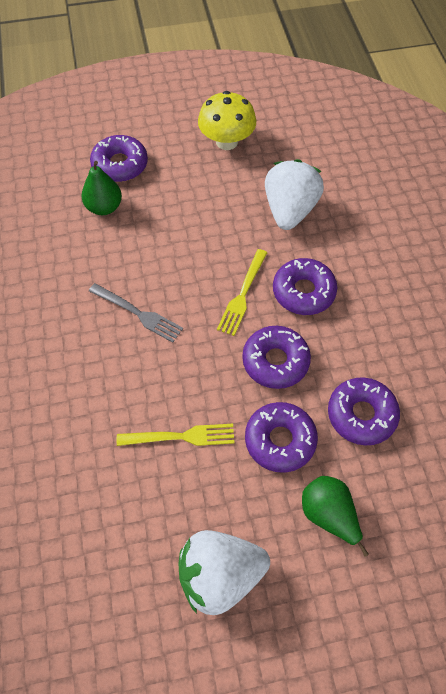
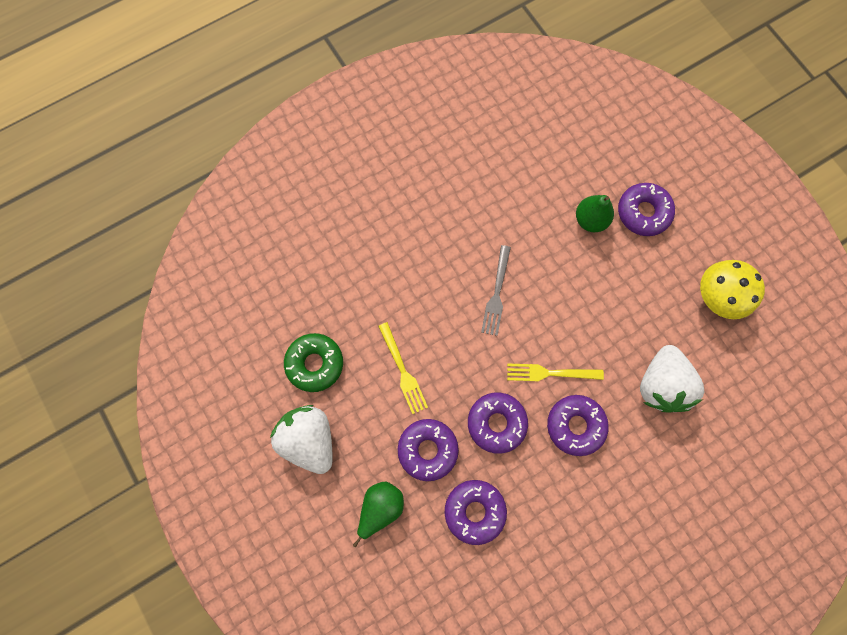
camera: 70 degrees right, 15 degrees up
(129, 537) = (315, 363): none -> green donut
(290, 210) = (661, 384): white strawberry -> white strawberry turned 105 degrees clockwise

